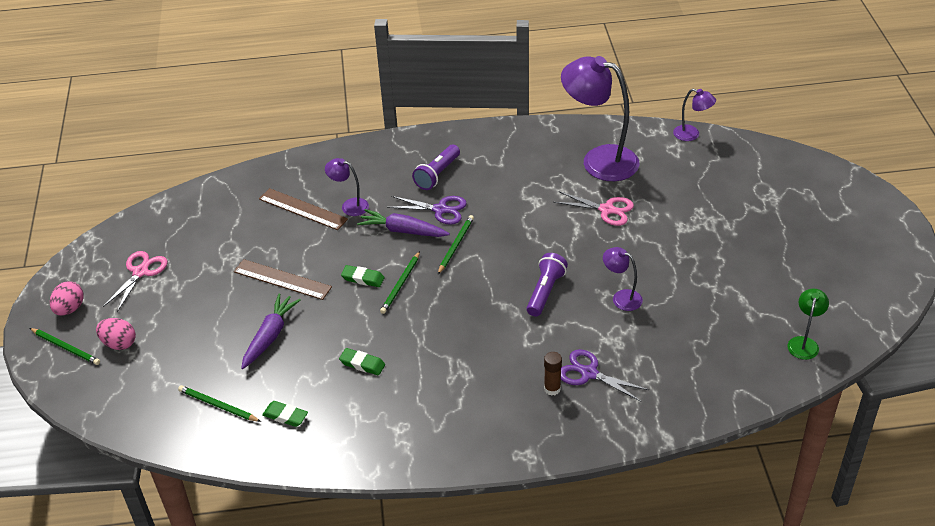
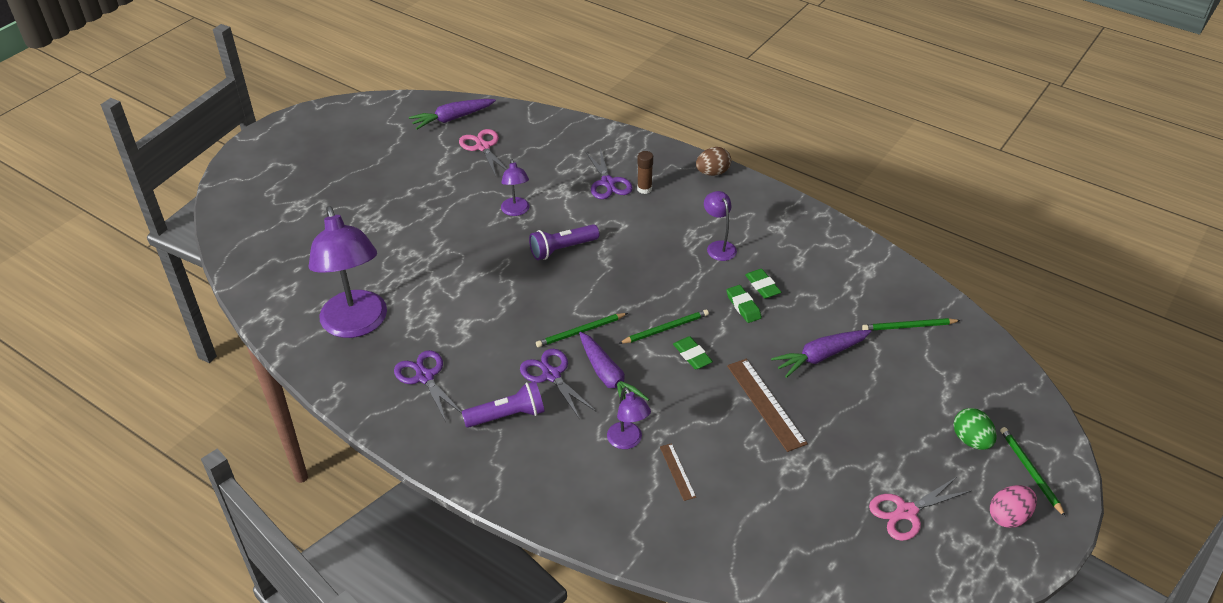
camera: 140 degrees left, 0 degrees up
(119, 343) = (971, 440): pink egg -> green egg
(218, 405) = (908, 326): green pencil -> green pencil turned 105 degrees clockwise
(285, 416) = (857, 286): green eraser -> green eraser (743, 306)
(303, 209) = (677, 471): brown ruler -> brown ruler, size x0.54
(514, 162) = (425, 377): none -> purple scissors
(515, 450) = (712, 173): none -> brown egg
(607, 210) = (423, 278): pink scissors -> pink scissors (483, 147)
(691, 134) = (250, 292): purple lamp -> purple lamp (718, 246)
(804, 343) = (452, 118): green lamp -> purple carrot

